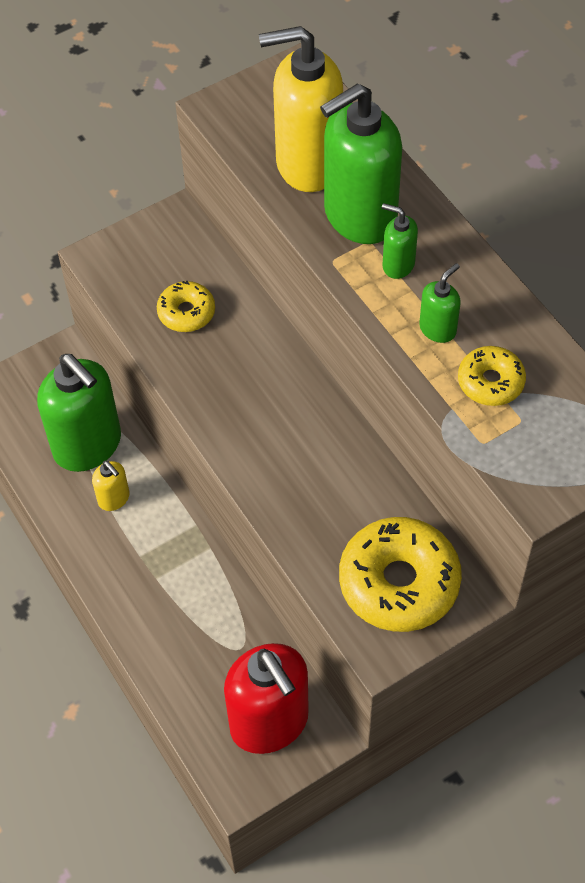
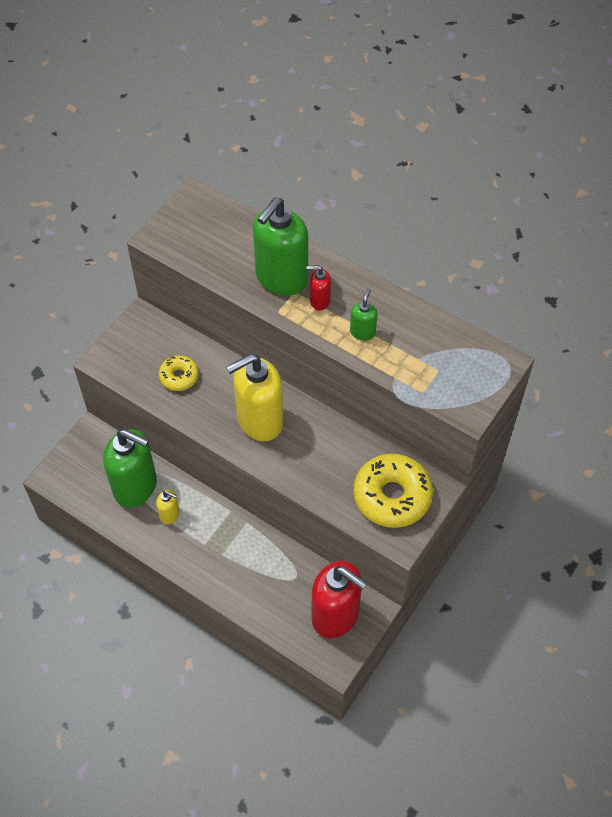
camera: 25 degrees left, 0 degrees up
(307, 164) = (232, 255): yellow soap dispenser -> yellow soap dispenser (259, 421)
(398, 265) = (319, 301): green soap dispenser -> red soap dispenser
(490, 382) = (409, 353): yellow donut -> none

